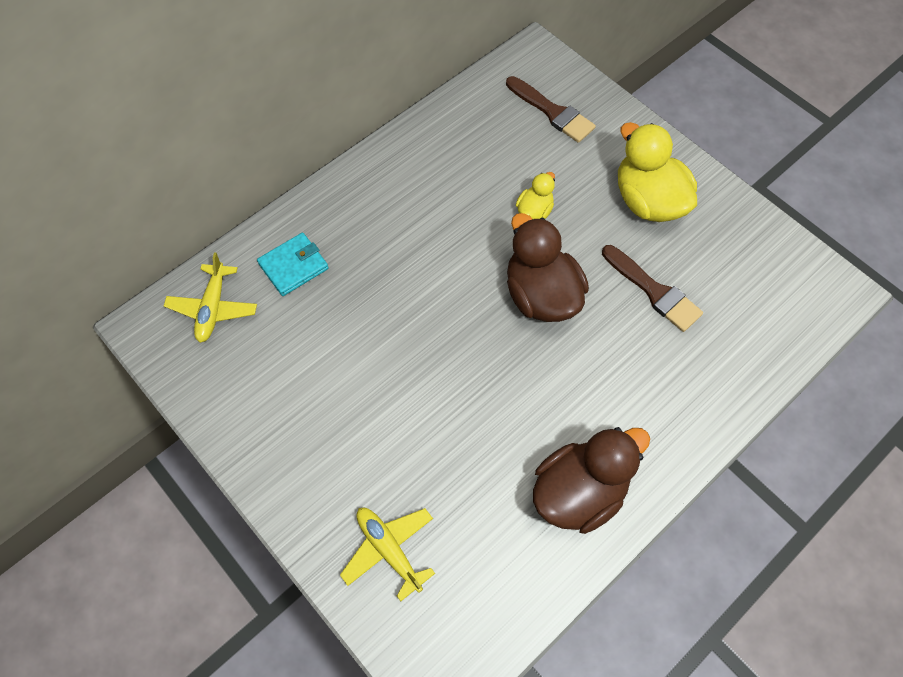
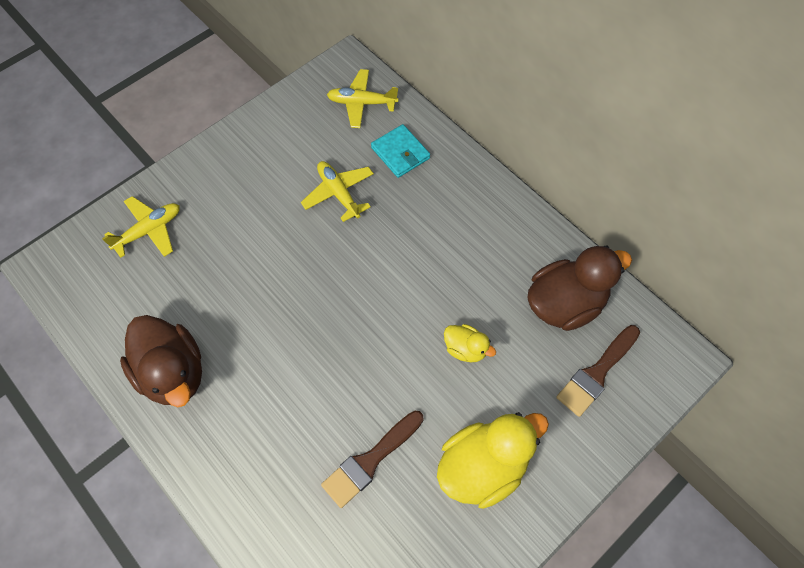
camera: 90 degrees right, 0 degrees up
(345, 329) = (339, 193): none -> yellow plane
(541, 295) = (368, 351): brown duck -> brown duck (565, 303)

